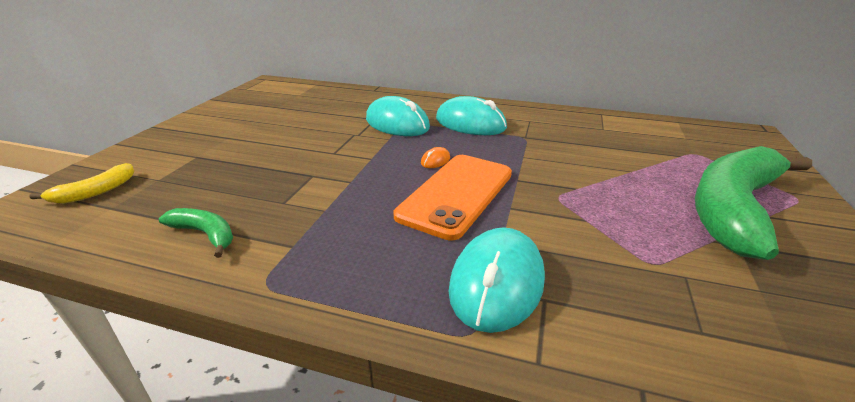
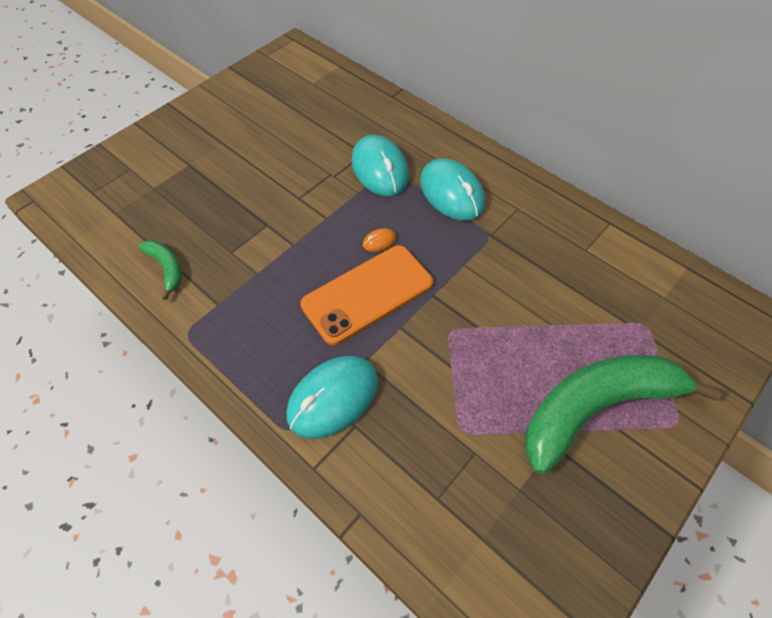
camera: 25 degrees right, 25 degrees up
(95, 192) = (108, 189): yellow banana -> none

